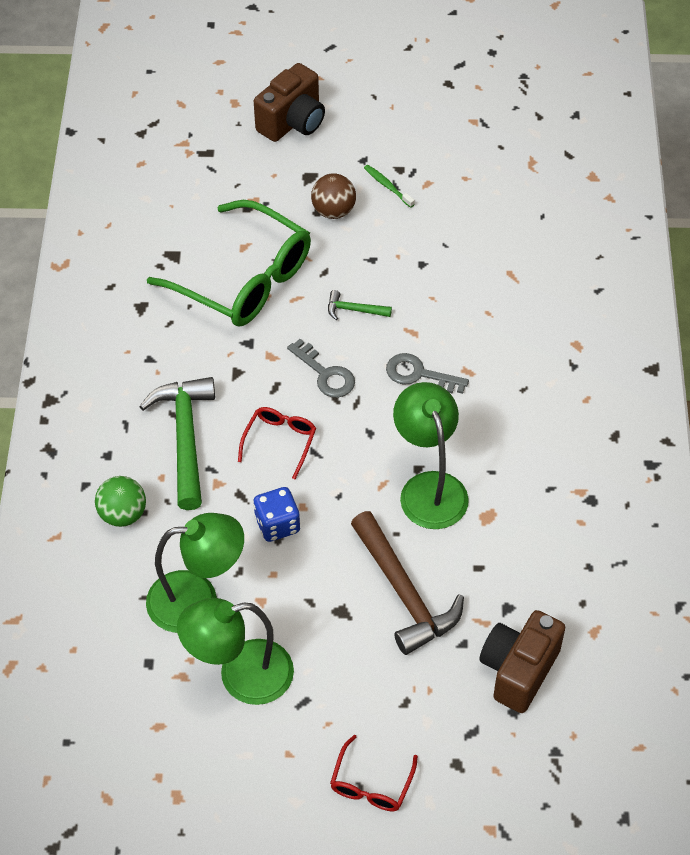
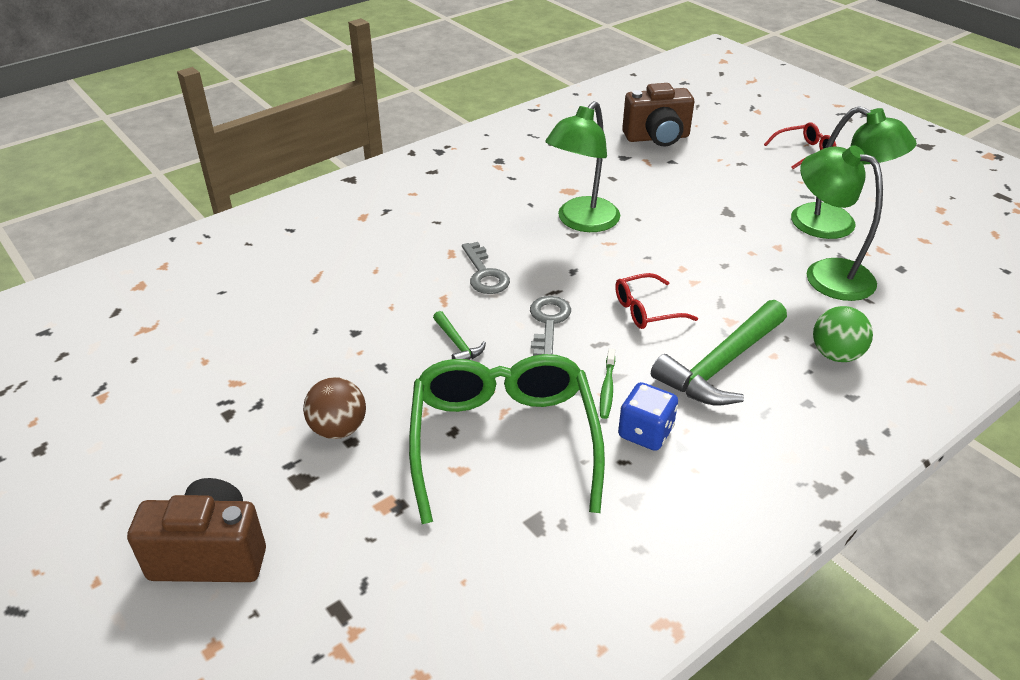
camera: 130 degrees left, 15 degrees down
(277, 524) = (714, 271): blue dice -> blue dice (645, 433)
(387, 186) = (264, 408): green toothbrush -> green toothbrush (607, 388)
(404, 593) = (675, 195): brown hammer -> none

